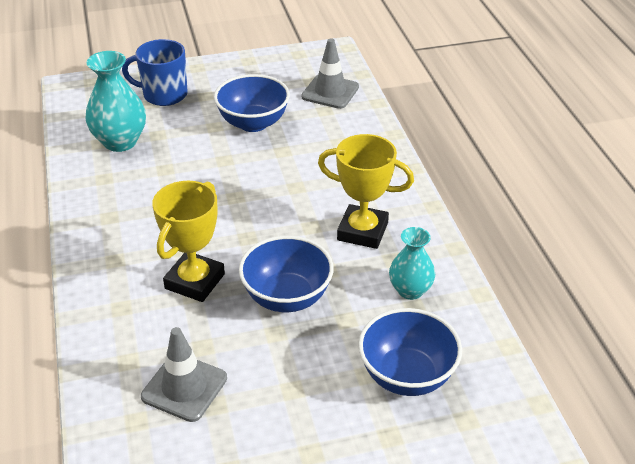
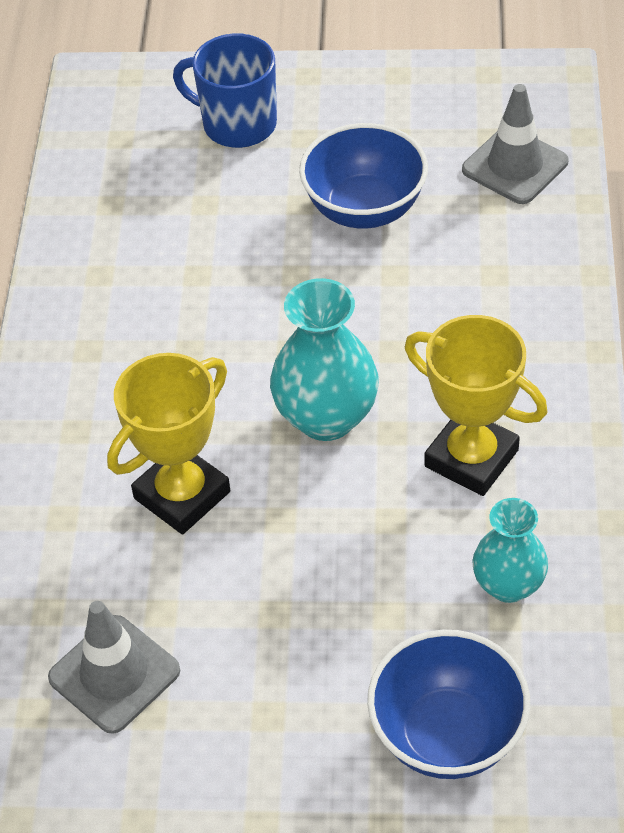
camera: 20 degrees right, 10 degrees up
(120, 142) = (143, 208): turquoise vase -> turquoise vase (326, 417)
(287, 297) = (311, 555): blue bowl -> none

